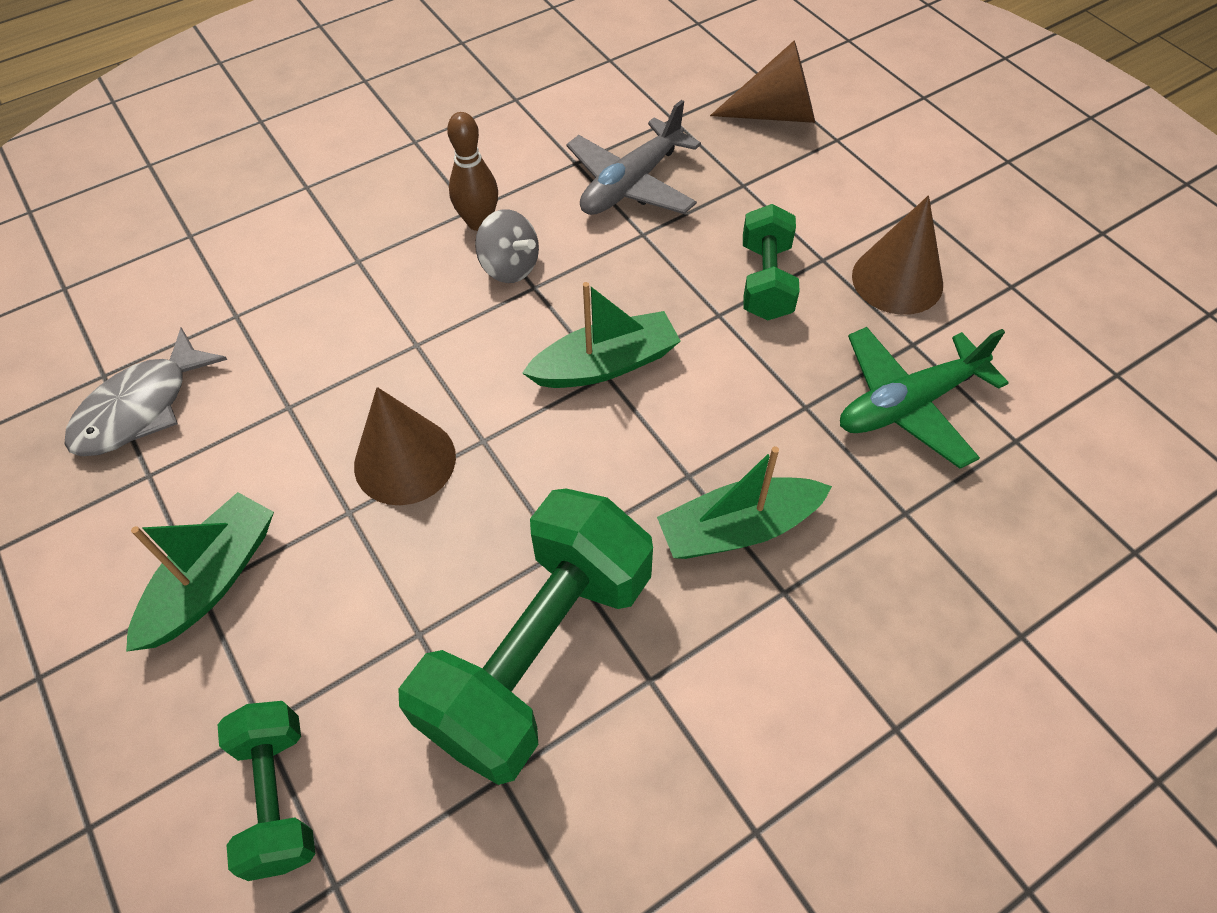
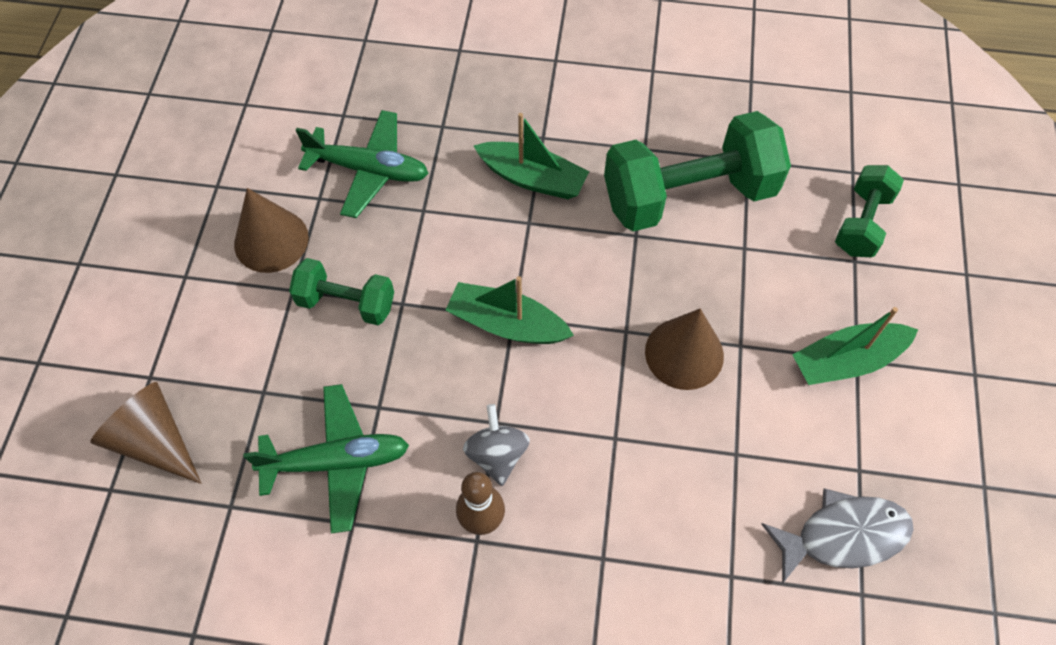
camera: 140 degrees left, 5 degrees up
(631, 184) = (336, 462): grey plane -> green plane
(766, 281) = (346, 303): green dumbbell -> green dumbbell turned 60 degrees clockwise

